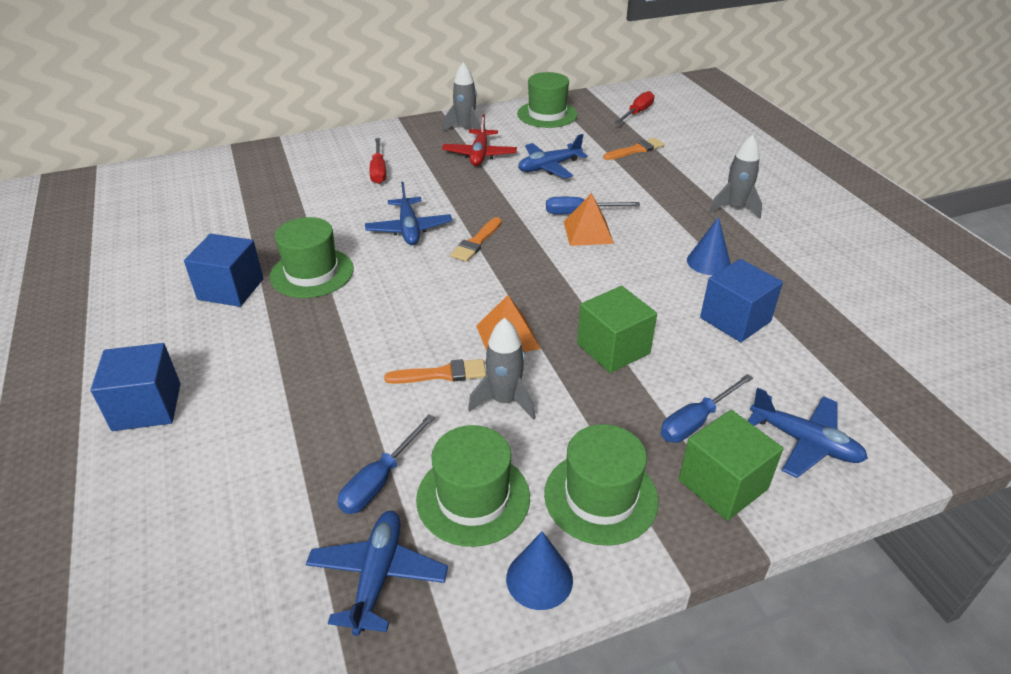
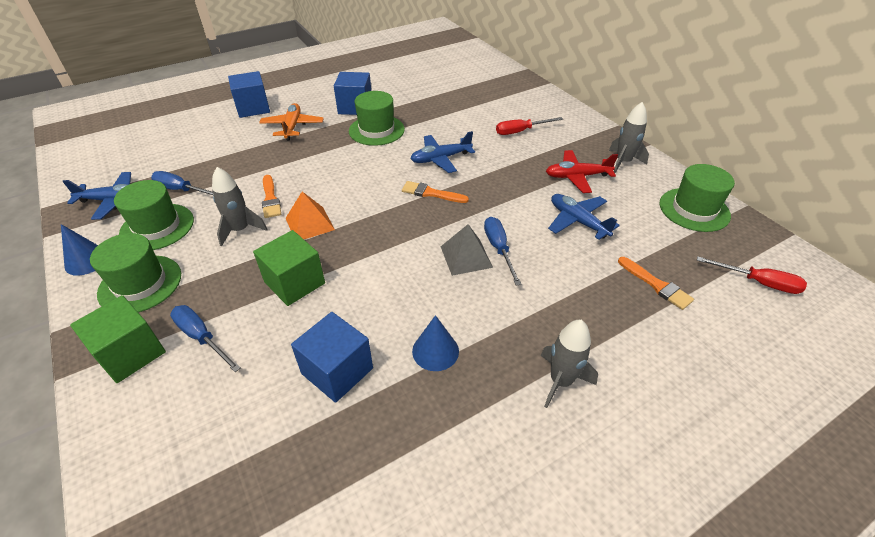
camera: 80 degrees right, 5 degrees up
(249, 355) = (292, 127): none -> orange plane
(588, 232) = (466, 256): orange pyramid -> grey pyramid
(804, 442) = (161, 416): blue plane -> none

